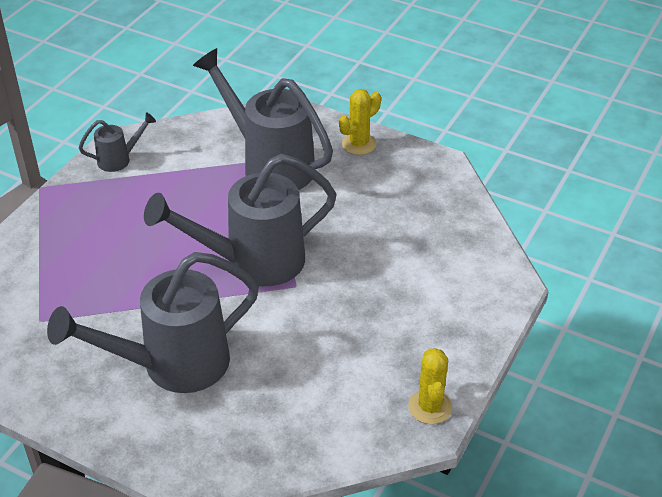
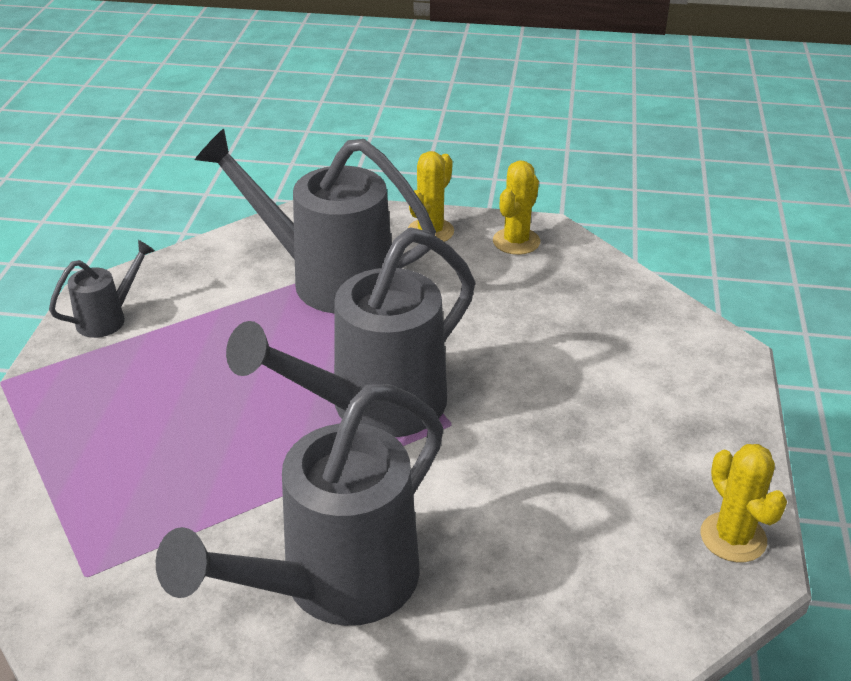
camera: 20 degrees left, 5 degrees down
(415, 166) = (516, 241): none -> yellow cactus

